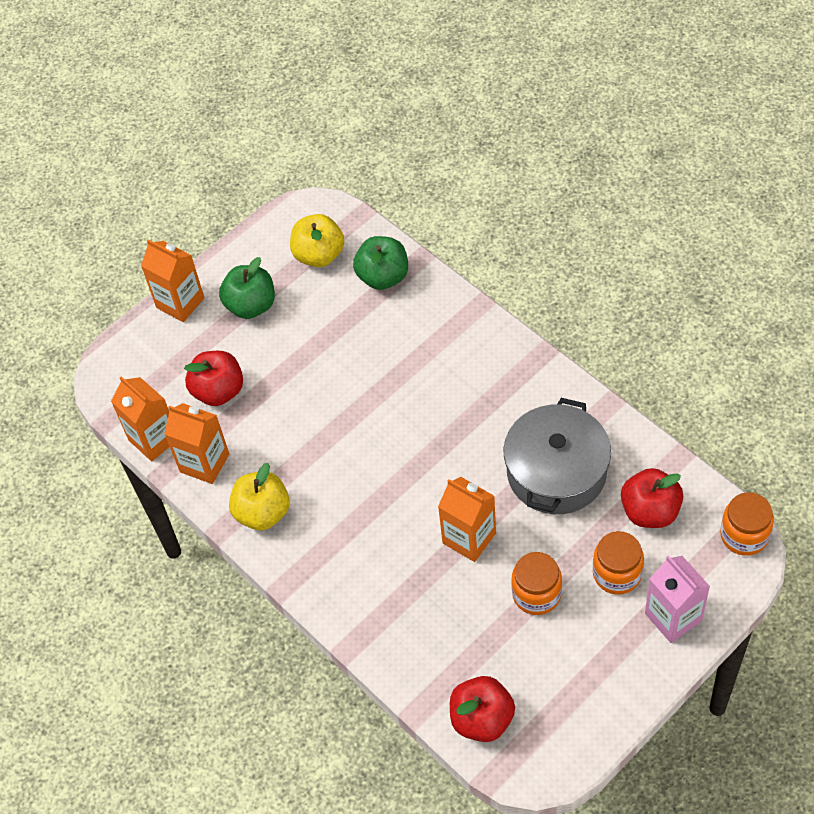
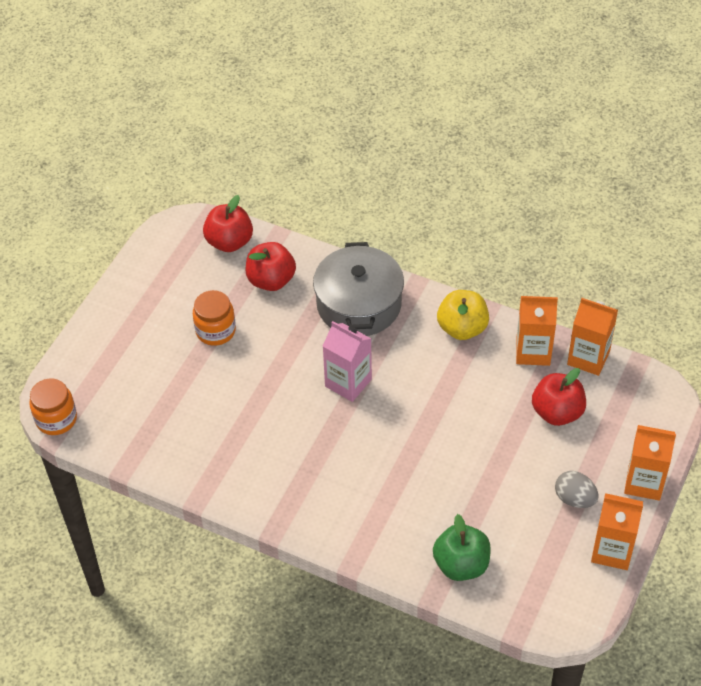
camera: 155 degrees right, 5 degrees down
(251, 305) = (574, 499): green apple -> grey egg
(319, 255) = (537, 570): yellow apple -> none
(469, 538) = (284, 355): orange carton -> orange carton (612, 550)
(556, 472) = (228, 426): grey pot -> grey pot (359, 304)
(617, 573) = (155, 362): orange jar -> none
(650, 511) = (139, 416): red apple -> red apple (271, 280)
(673, 617) = (103, 344): pink carton -> pink carton (348, 383)

